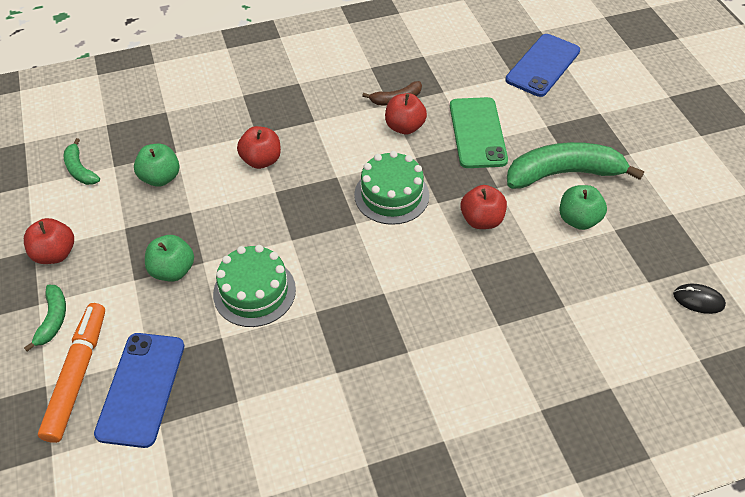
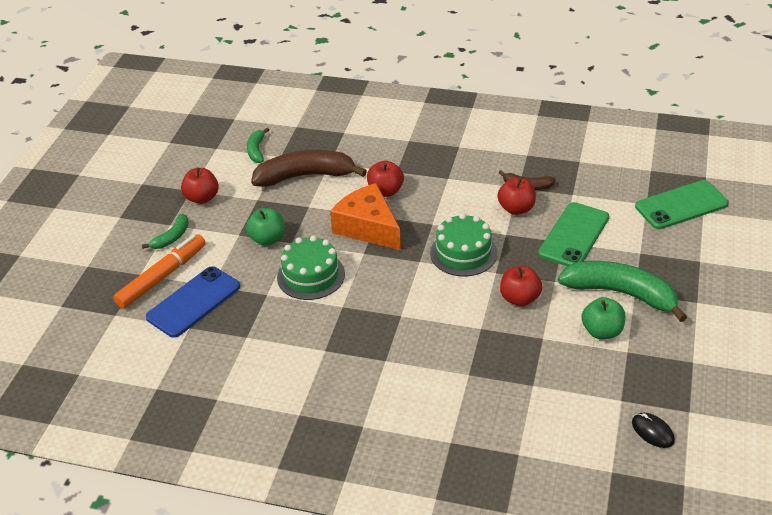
camera: 35 degrees right, 10 degrees down
(160, 178) = (305, 176): green apple -> brown banana
(274, 209) = (368, 227): none -> orange cheese
(543, 65) = (681, 205): blue phone -> green phone

